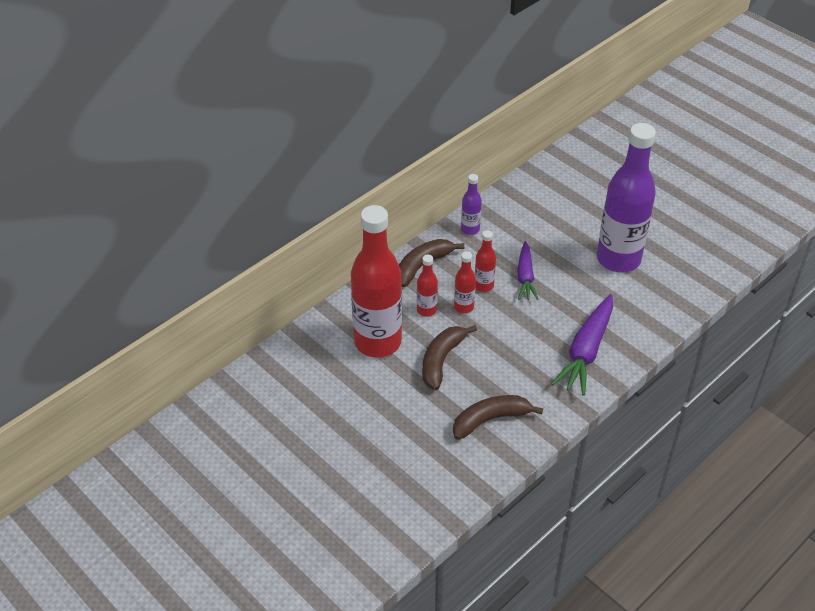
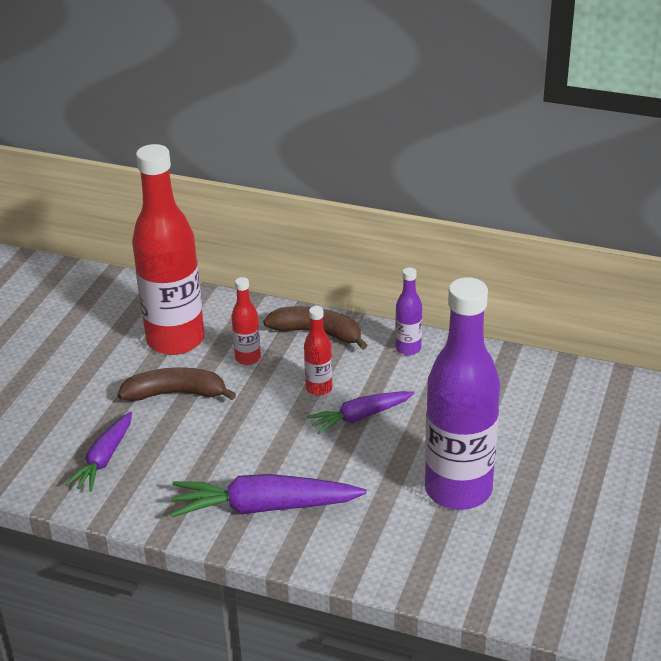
camera: 65 degrees right, 10 degrees down
(463, 307) = (272, 384): red bottle -> none
(490, 420) = (104, 459): brown banana -> purple carrot

